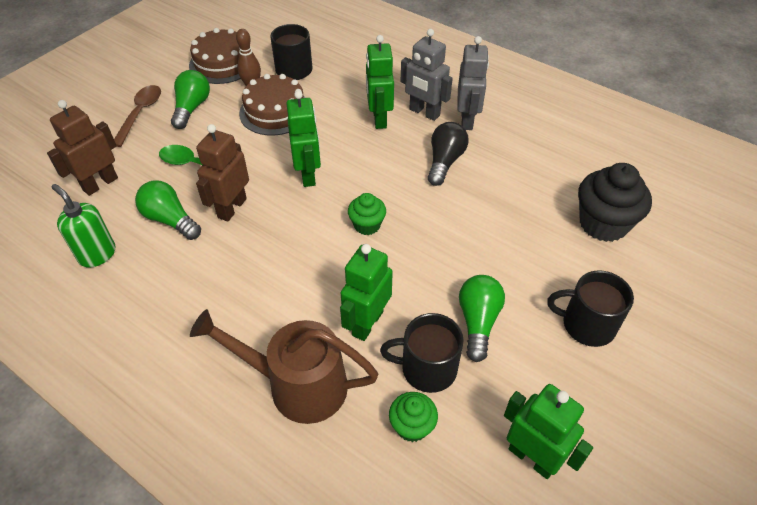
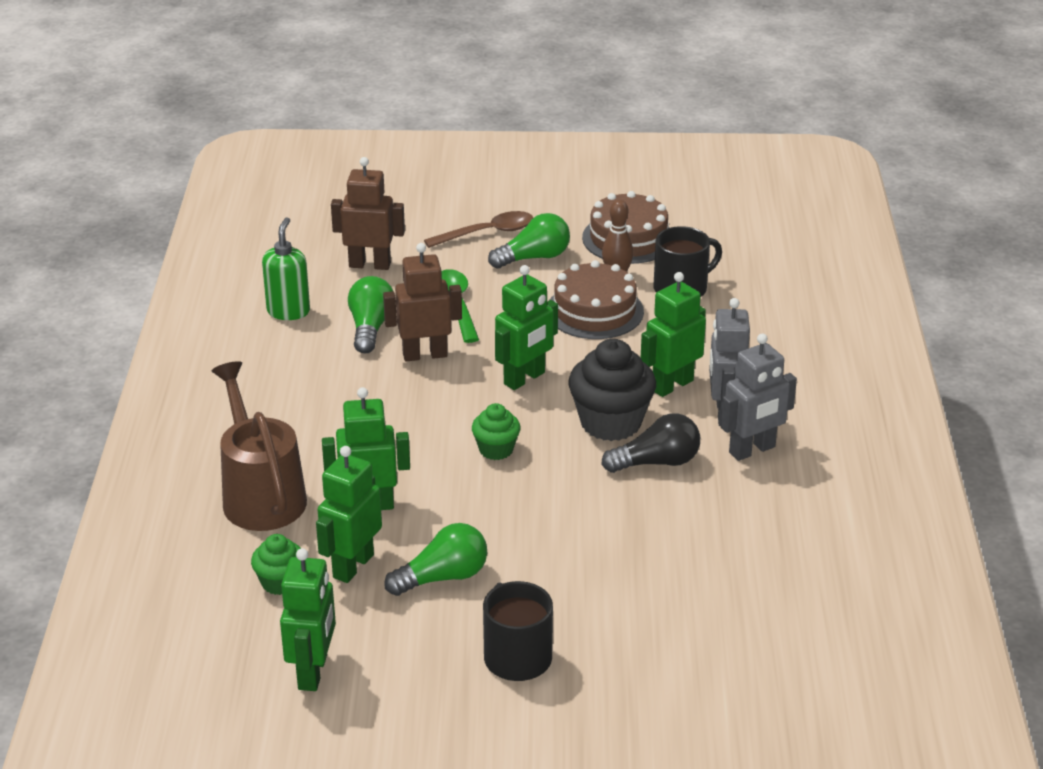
camera: 55 degrees right, 15 degrees down
(427, 368) = (352, 566): black mug -> green robot
(603, 224) = (691, 622): black cupcake -> black cupcake (610, 423)

